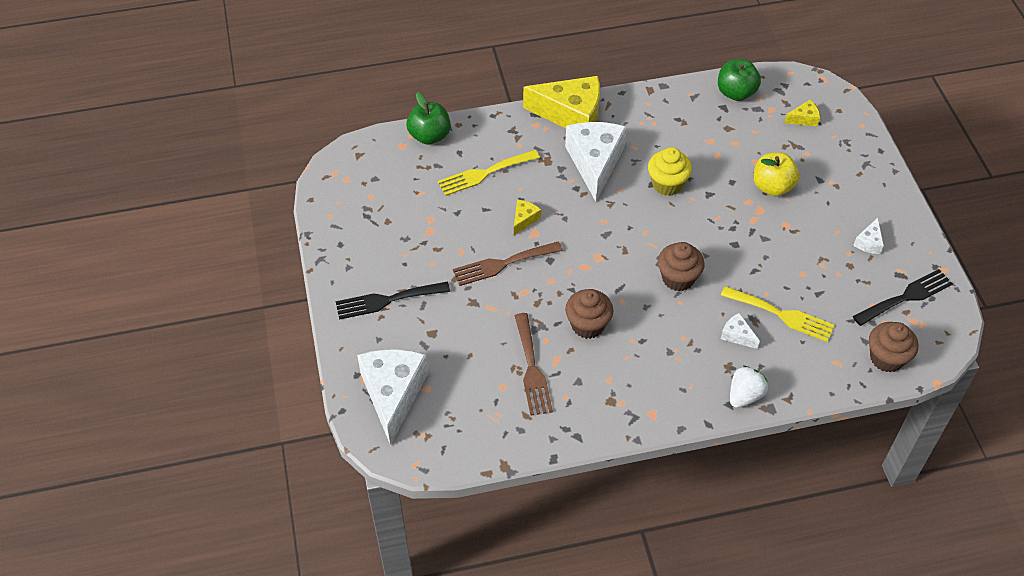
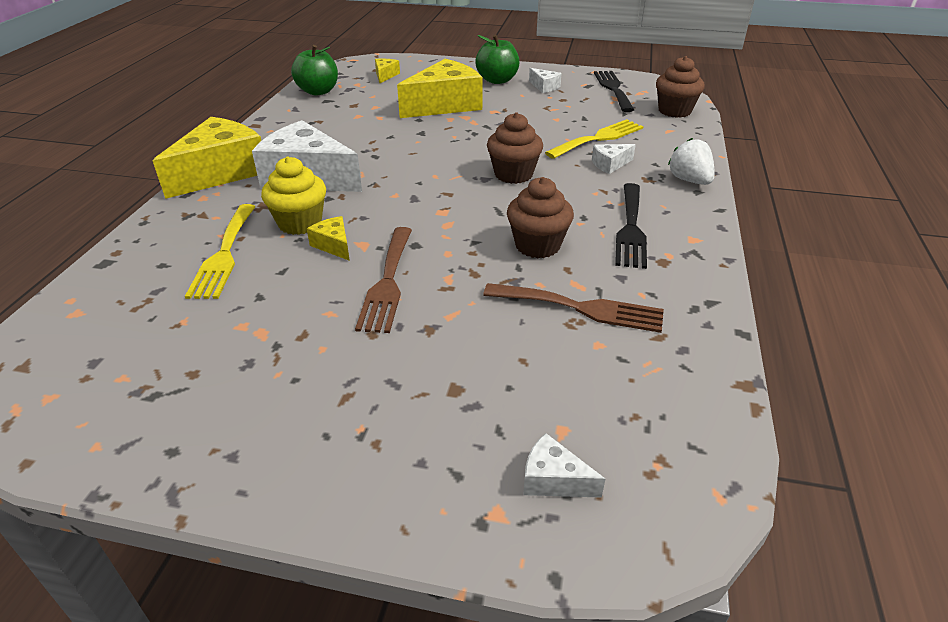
camera: 65 degrees left, 15 degrees down
(387, 300) = (349, 424): black fork -> black fork (631, 228)
(393, 394) = (553, 480): white cheese -> white cheese, size x0.44
(429, 136) = (97, 282): green apple -> green apple (497, 80)
(667, 184) = (385, 148): yellow cupcake -> yellow cupcake (300, 223)
(772, 187) = (445, 105): yellow apple -> yellow cheese

